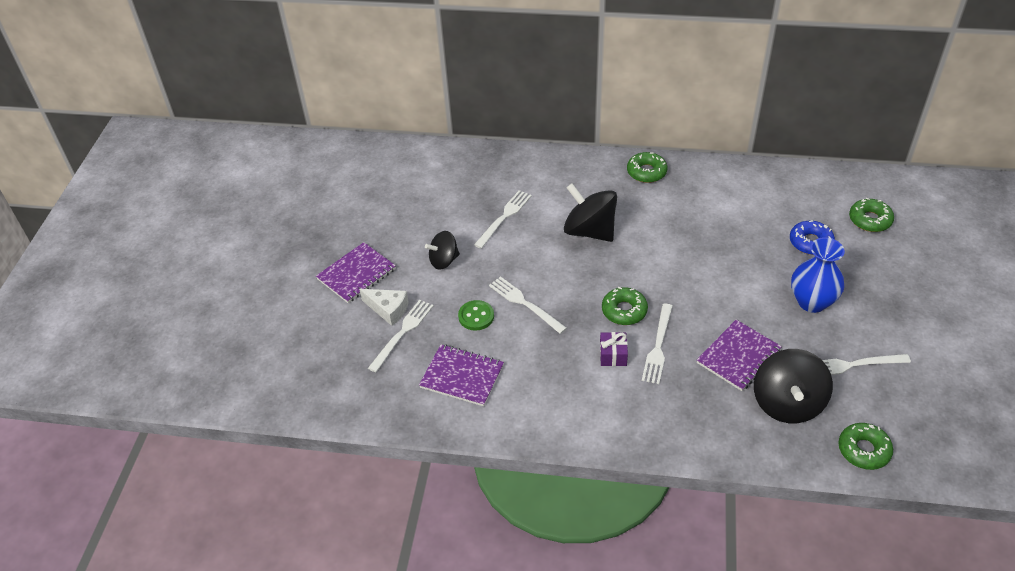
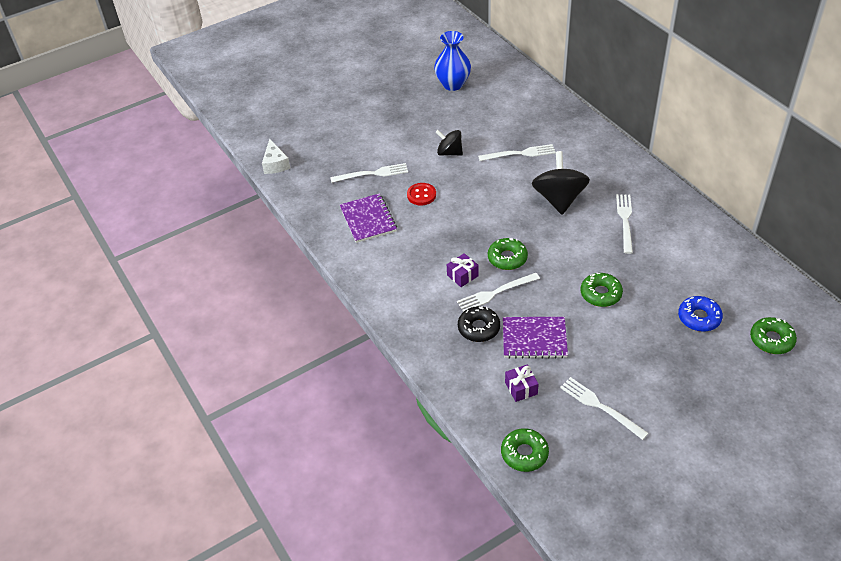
camera: 50 degrees right, 0 degrees up
(356, 274) = (394, 126): purple notebook -> none
(388, 309) = (383, 156): white cheese -> white cheese (275, 164)
(476, 316) = (421, 195): green button -> red button
(525, 303) = (457, 209): white fork -> white fork (625, 221)
(646, 172) = (654, 191): green donut -> green donut (600, 294)
(689, 386) = (478, 328): none -> black donut
(787, 403) = (521, 388): black spinning top -> purple gift
(812, 302) = (636, 351): blue vase -> blue vase (453, 84)

